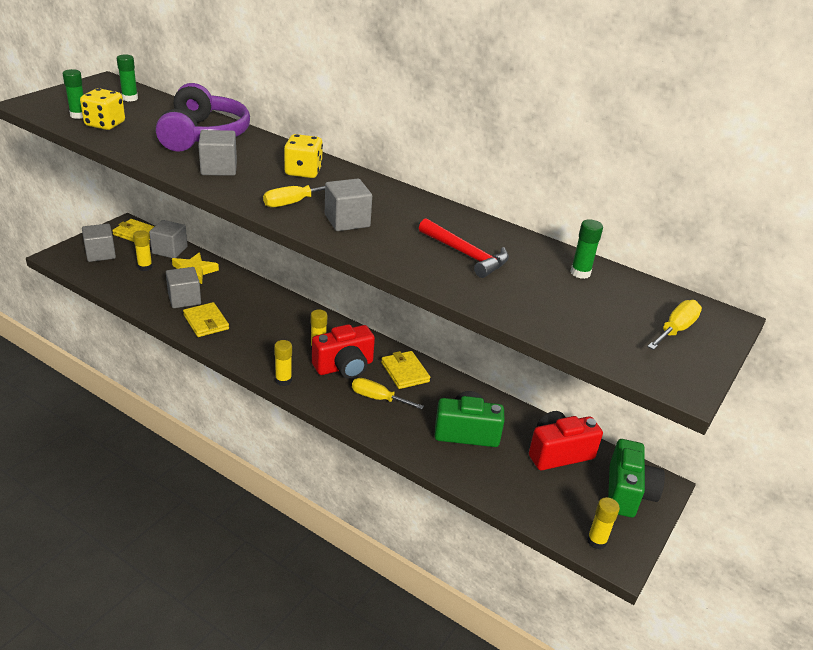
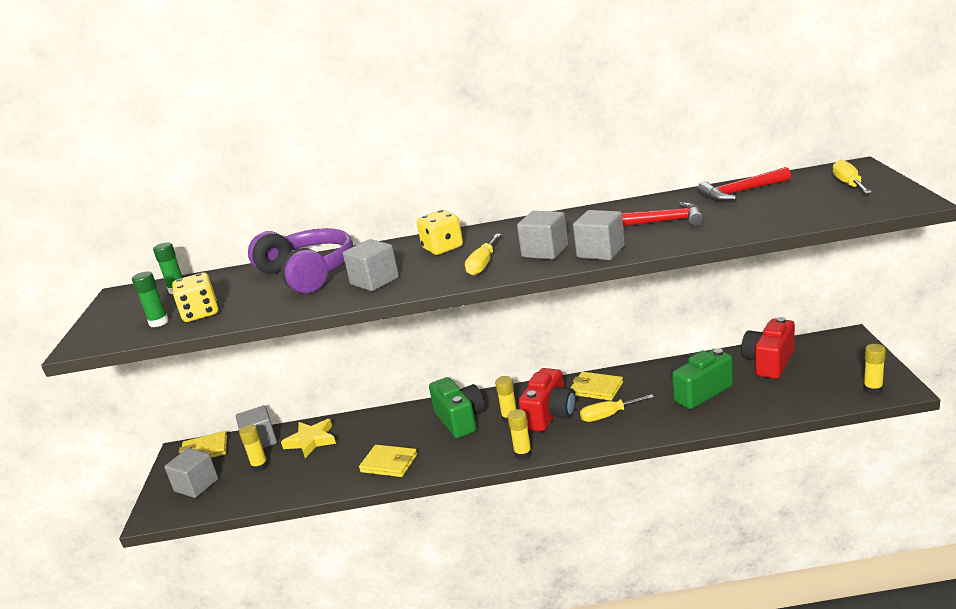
camera: 30 degrees left, 10 degrees down
(184, 299) = (340, 462): grey cube -> grey cube (600, 252)
(580, 273) = (741, 192): green glue stick -> red hammer
(627, 493) = (841, 354): green camera -> green camera (460, 420)

